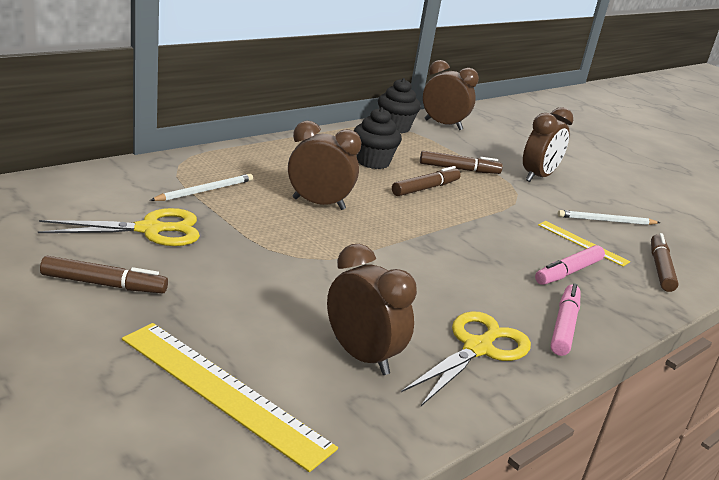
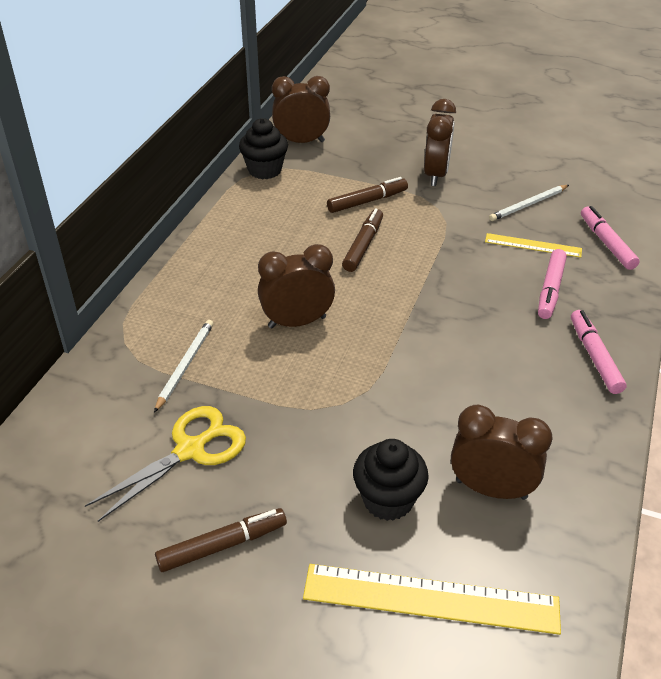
camera: 25 degrees left, 15 degrees up
(373, 162) = (290, 234): black cupcake -> black cupcake (388, 500)
(477, 348) = (559, 423): yellow scissors -> none
(660, 268) = (606, 243): brown marker -> pink marker

